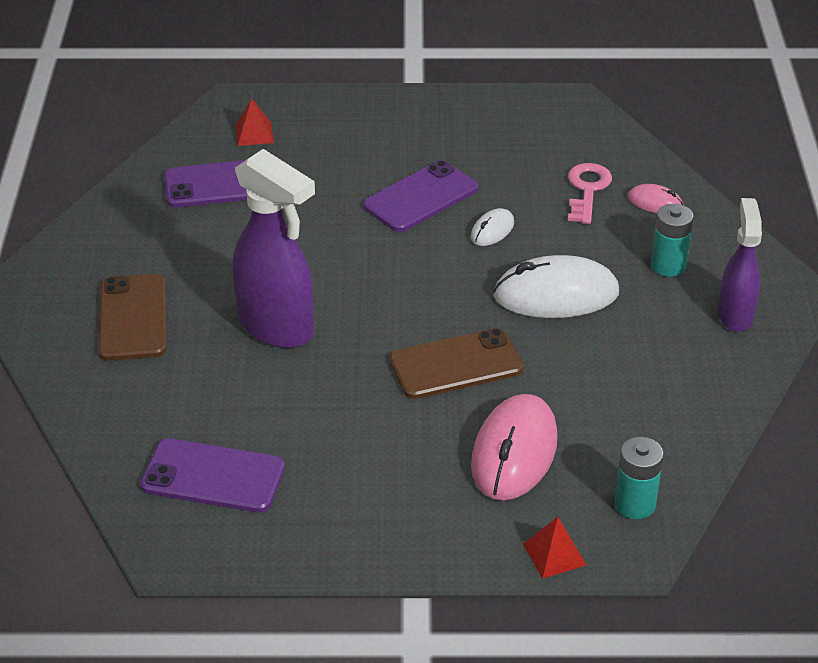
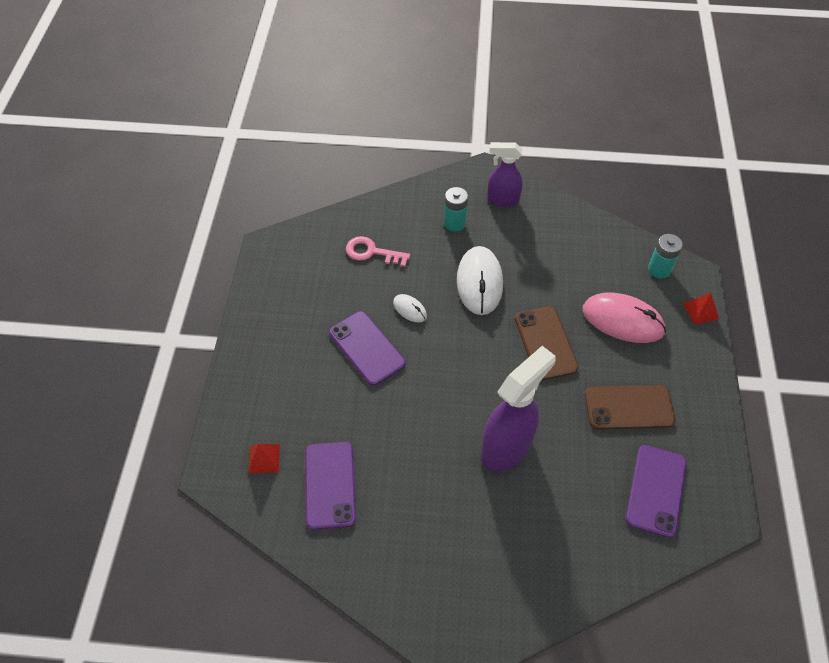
camera: 85 degrees left, 15 degrees up
(133, 318) = (492, 549): brown phone -> brown phone (629, 407)
(655, 203) = (391, 219): pink mouse -> none

